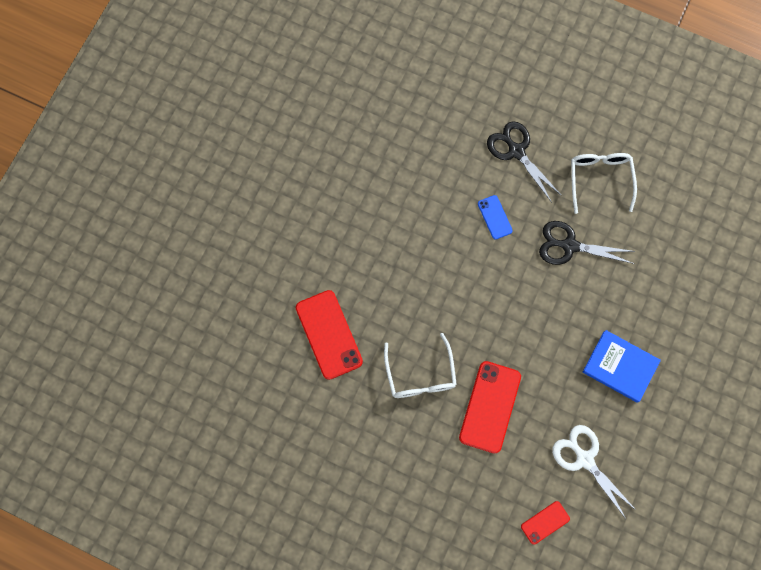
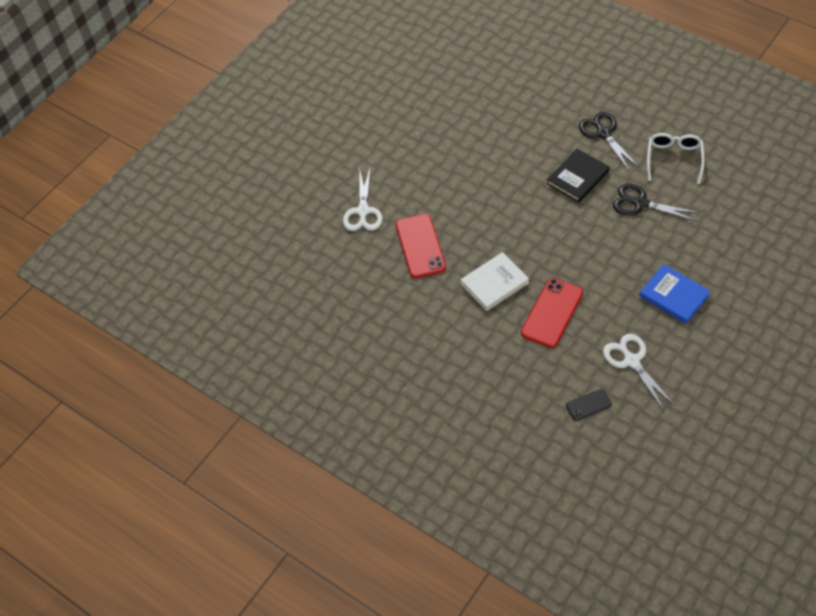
camera: 15 degrees right, 20 degrees down
(254, 293) = (363, 211): none -> white scissors
(420, 375) = (494, 283): white glasses -> white book
(494, 217) = (577, 177): blue phone -> black book
(545, 522) = (588, 405): red phone -> black phone

